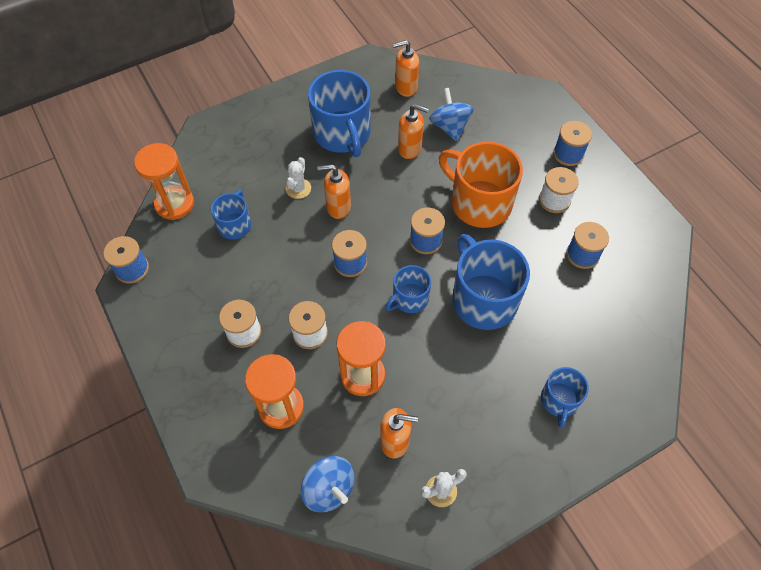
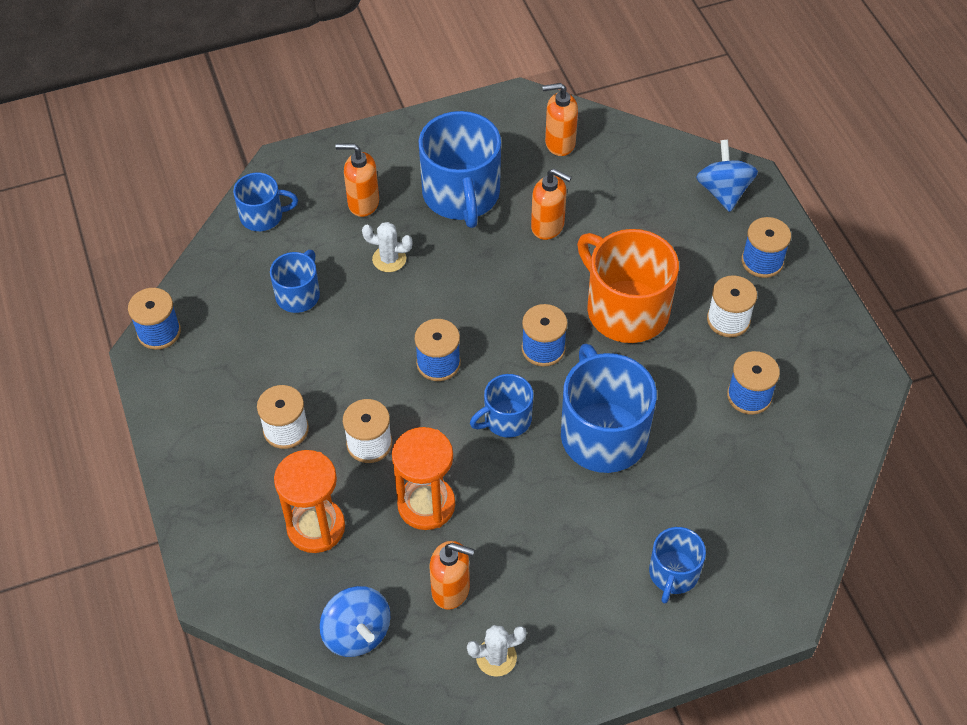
camera: 10 degrees right, 5 degrees down
(174, 204) = (226, 257): orange hourglass -> none
(197, 169) = (262, 216): none -> blue mug
(298, 188) = (389, 259): white cactus -> white cactus turned 75 degrees clockwise
(338, 207) = (436, 290): orange soap dispenser -> orange soap dispenser (363, 203)
(449, 127) = (608, 204): blue spinning top -> blue spinning top (723, 191)

